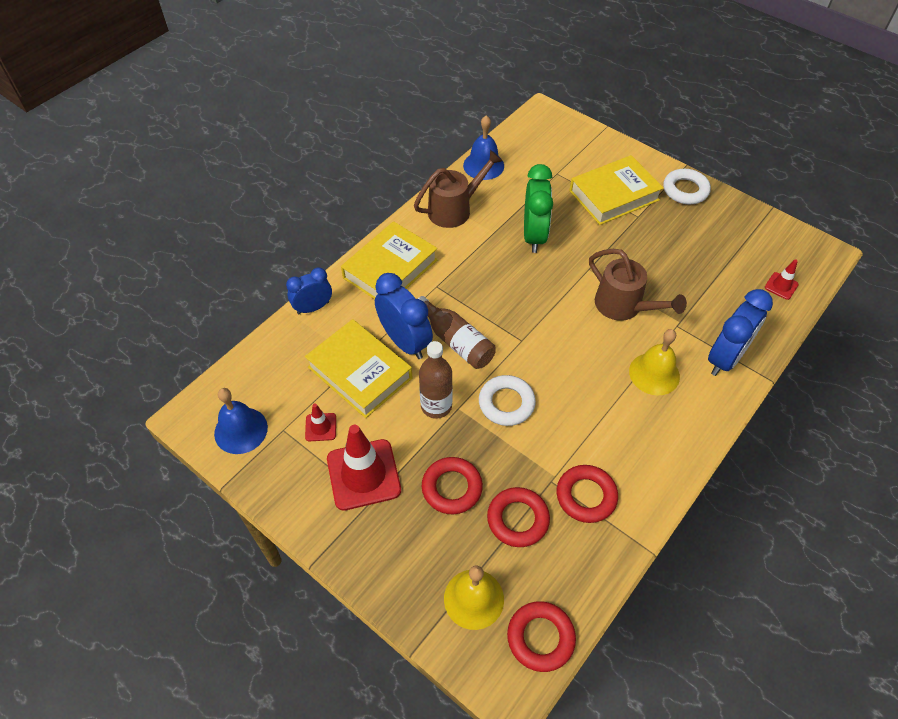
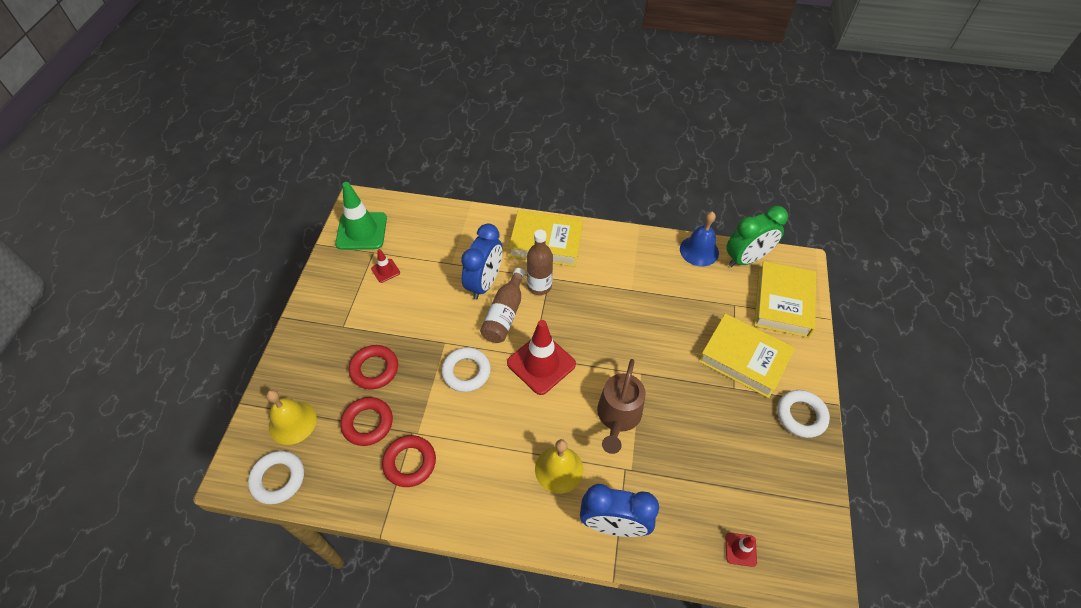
camera: 60 degrees right, 0 degrees up
(241, 430) = (361, 231): blue bell -> green traffic cone
(313, 308) = (481, 217): blue clock -> none
(360, 372) = (442, 270): yellow book -> yellow book (783, 303)
(363, 474) = (360, 312): red traffic cone -> red traffic cone (541, 363)
(436, 406) = (439, 328): brown bottle -> brown bottle (539, 286)
(455, 209) = (635, 254): brown watering can -> none
(534, 236) = (648, 318): green clock -> green clock (746, 259)
(540, 638) = (278, 479): red ring -> white ring

